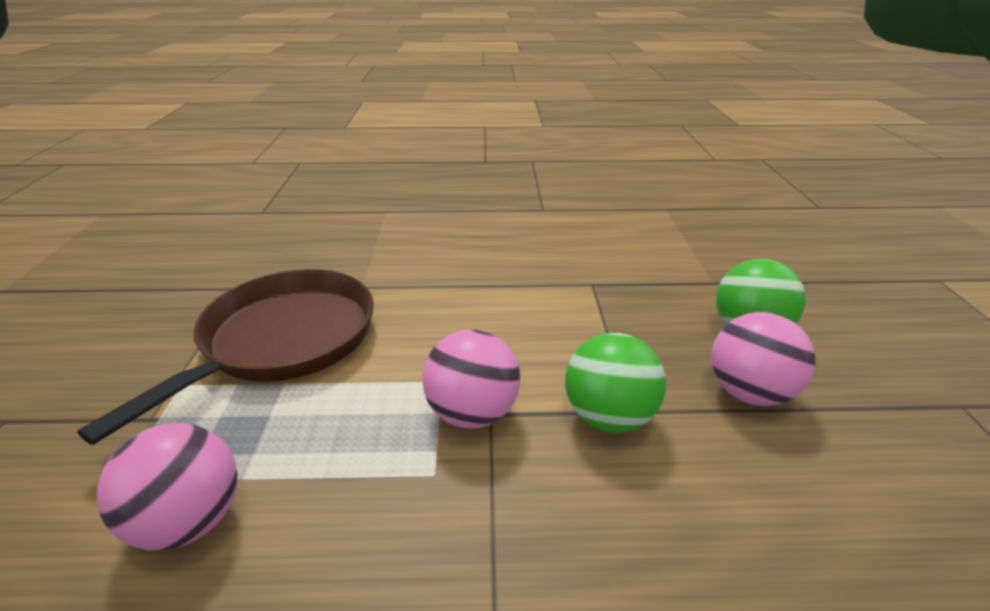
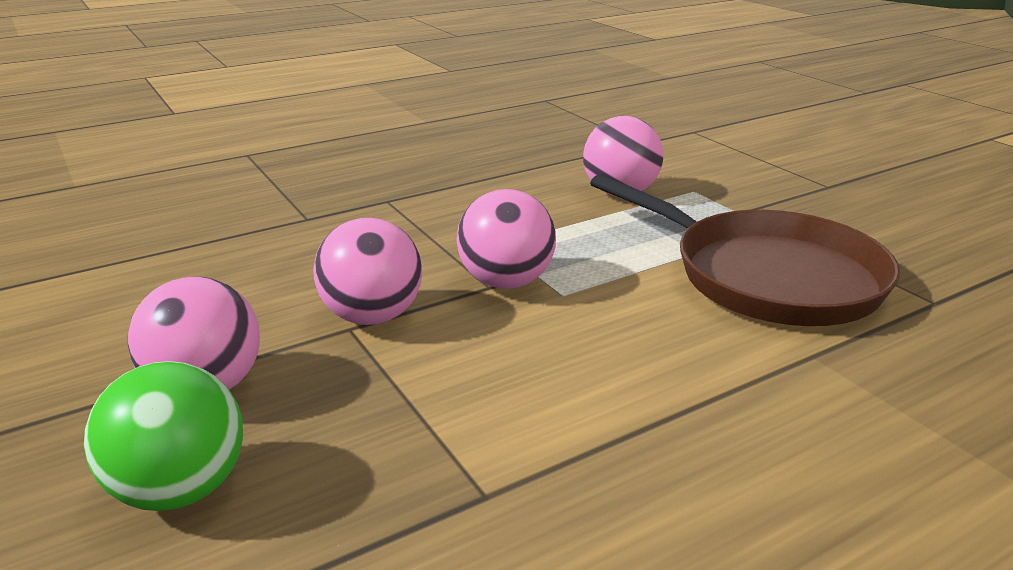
camera: 150 degrees right, 5 degrees down
(283, 340) = (767, 276): brown pan -> brown pan turned 45 degrees counterclockwise
(608, 417) = (372, 316): green ball -> pink ball

